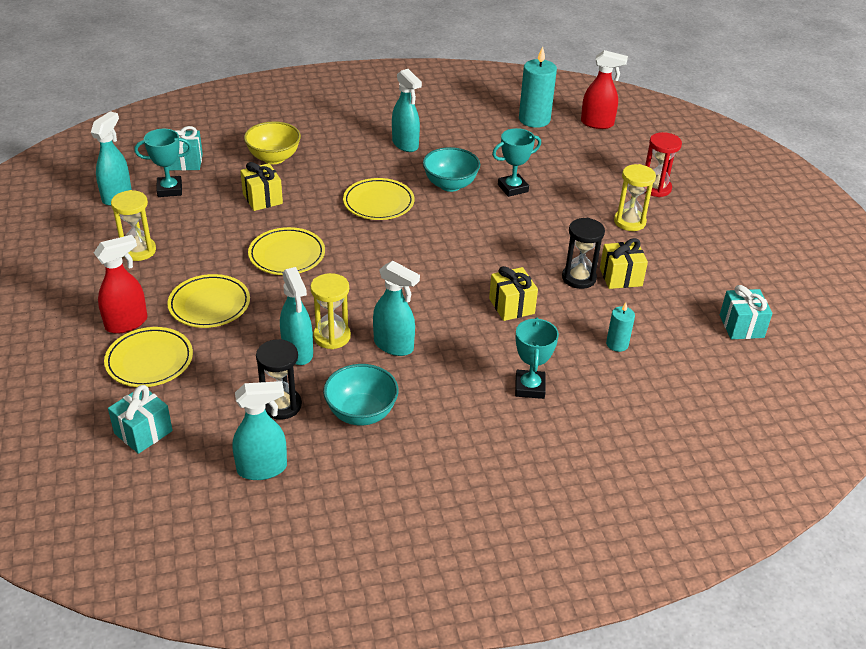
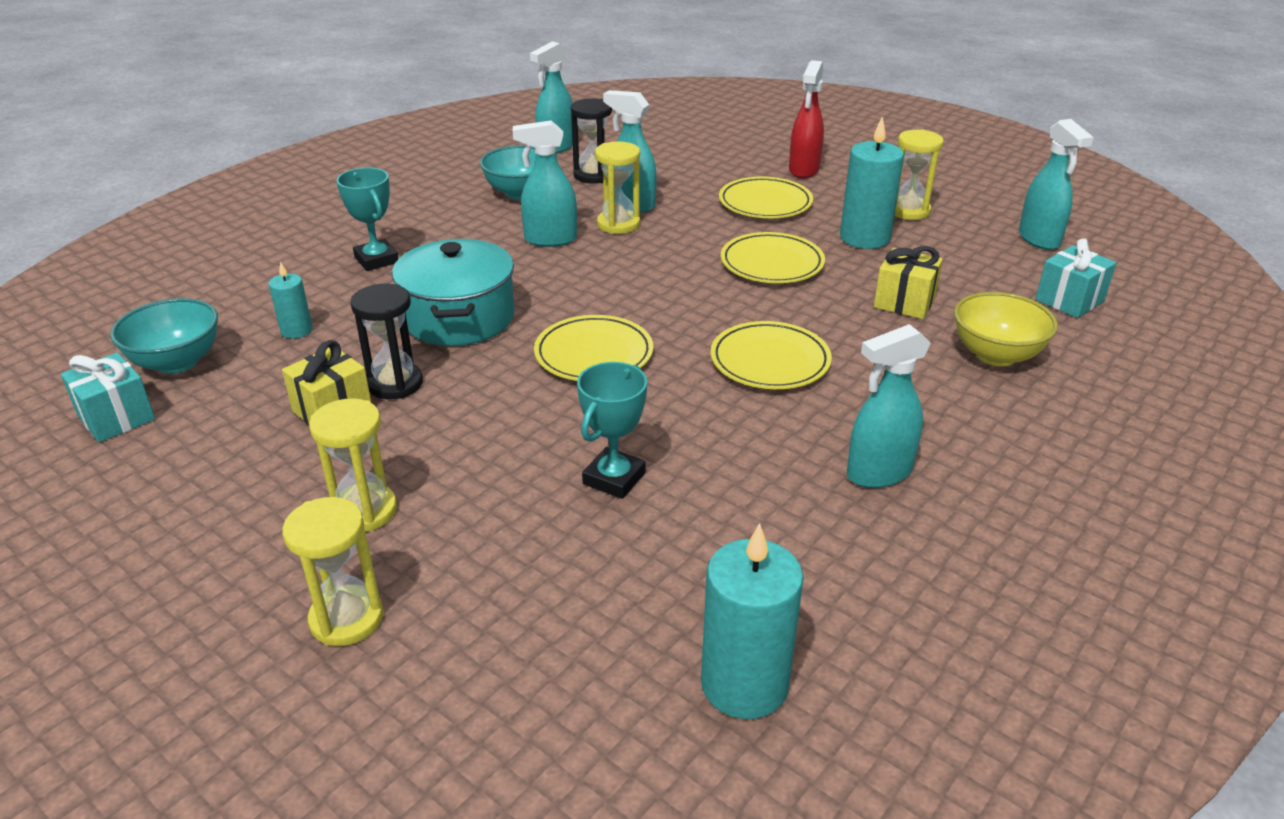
camera: 145 degrees right, 5 degrees down
(143, 432) = (670, 134): turquoise gift -> none
(149, 361) = (740, 160): yellow plate -> yellow plate (594, 354)
(169, 190) = (1011, 267): turquoise trophy -> none
(204, 245) = (864, 238): none -> turquoise candle
(405, 144) = (878, 473): turquoise spray bottle -> turquoise spray bottle turned 45 degrees counterclockwise
(450, 185) = (714, 435): turquoise bowl -> turquoise bowl (177, 362)
(511, 306) = (459, 318): yellow gift -> turquoise pot
(597, 123) = (595, 766): red spray bottle -> none
(656, 188) = (346, 619): red hourglass -> yellow hourglass

